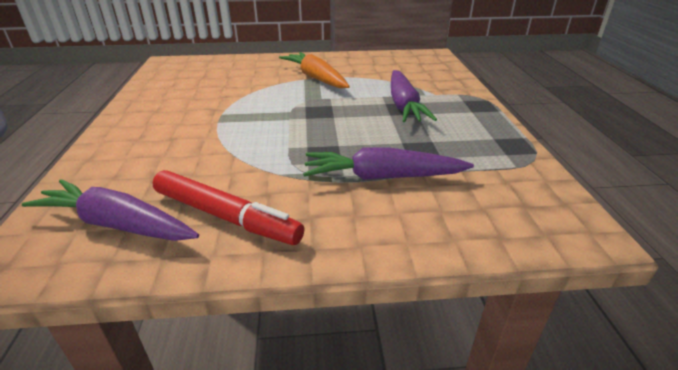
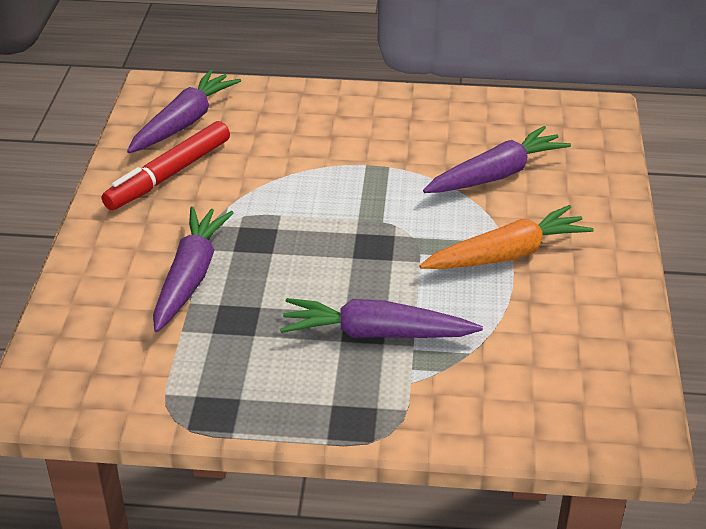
camera: 100 degrees right, 5 degrees up
(235, 83) = (496, 175): none -> purple carrot

